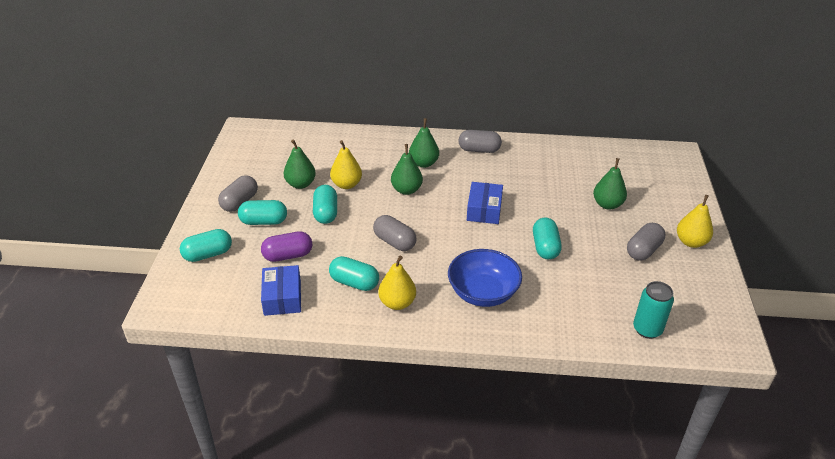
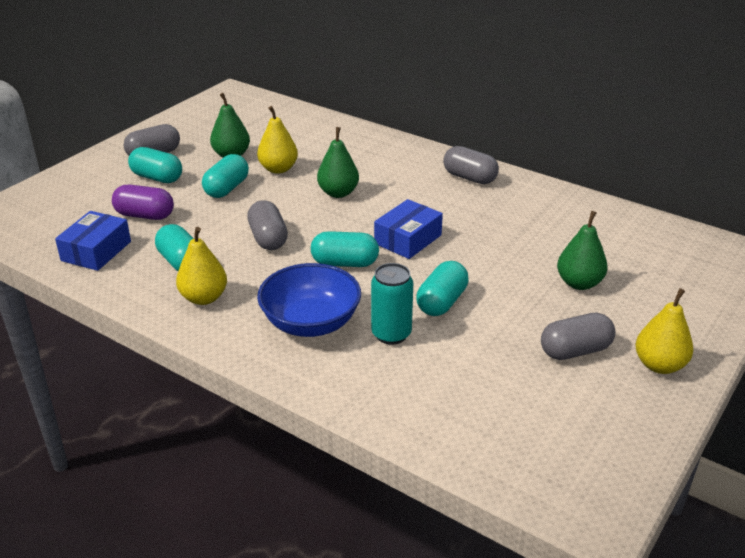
camera: 30 degrees right, 5 degrees down
(208, 254) = (73, 190): turquoise capsule -> turquoise capsule (345, 263)
(423, 163) = (387, 173): green pear -> none
(647, 329) = (480, 443): turquoise can -> turquoise can (391, 334)

